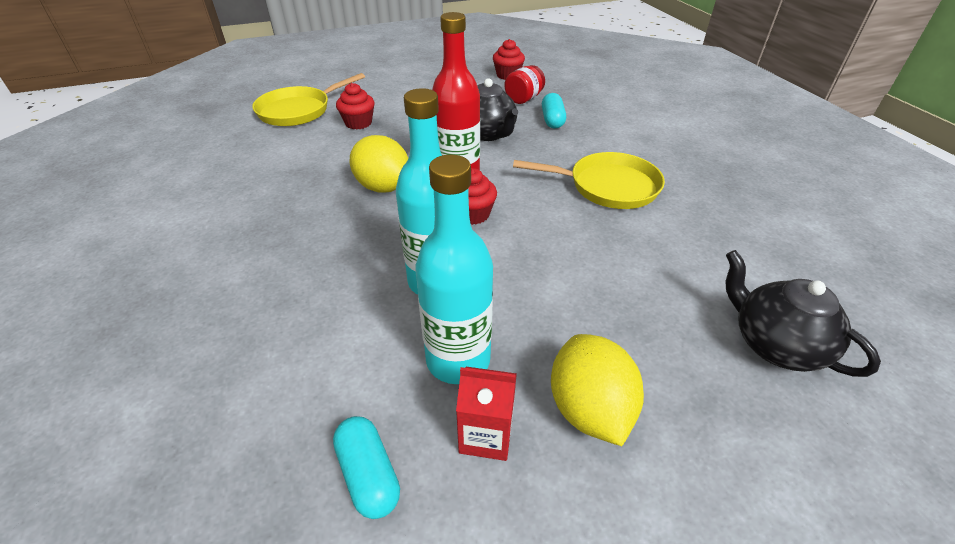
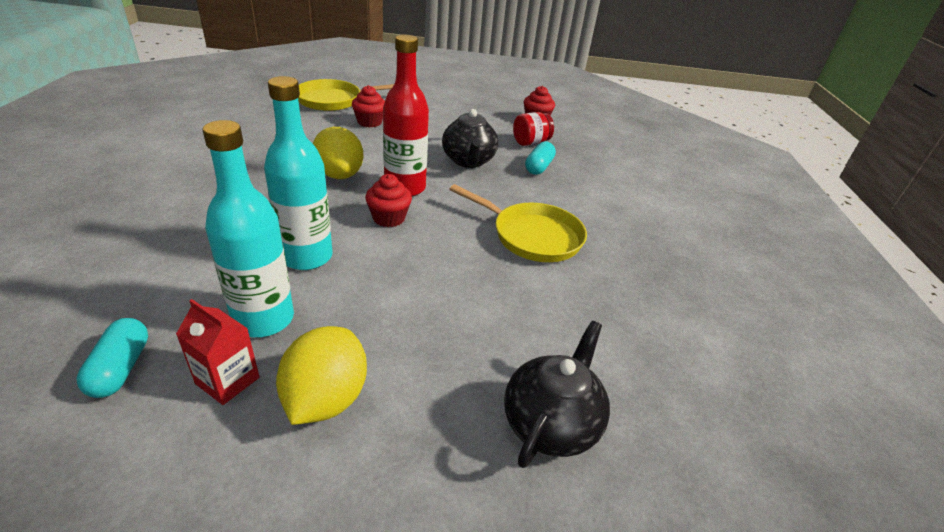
camera: 20 degrees right, 5 degrees down
(775, 344) = (550, 423): black teapot -> black teapot turned 45 degrees clockwise

